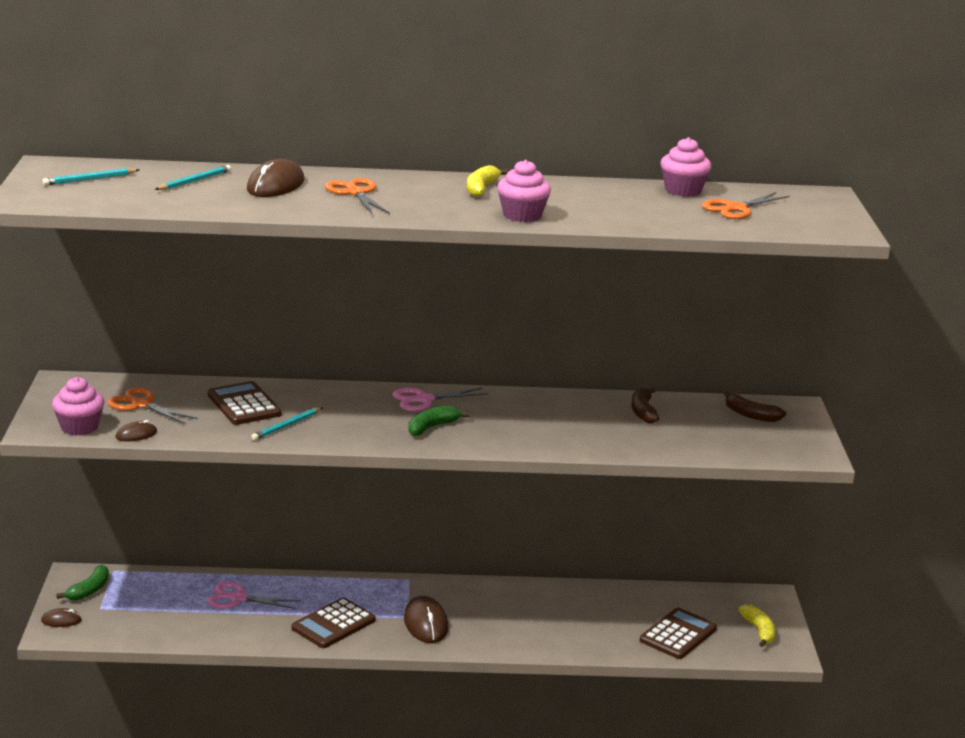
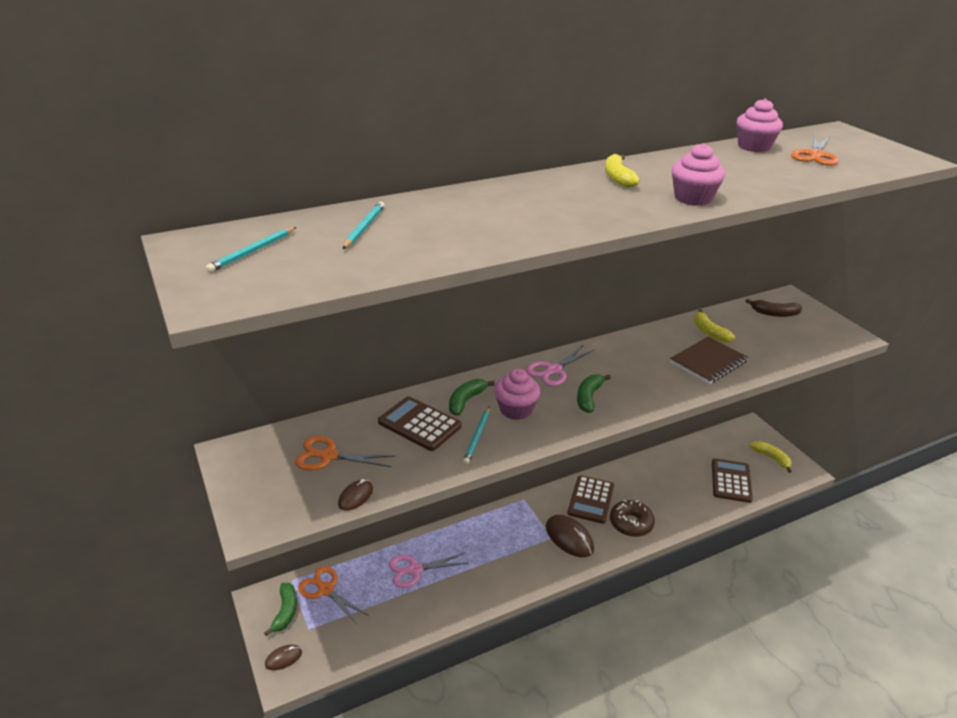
camera: 25 degrees left, 10 degrees up
(79, 427) = (292, 507): pink cupcake -> pink cupcake (516, 410)
(275, 185) = (446, 214): brown mouse -> none
(307, 400) = (466, 401): none -> green banana
(333, 624) = (506, 567): brown calculator -> brown calculator (590, 500)
(355, 193) = (528, 207): orange scissors -> orange scissors (325, 590)
(509, 633) = (631, 523): none -> brown donut
(603, 433) = (708, 362): none -> brown notebook
(643, 412) = (709, 332): brown banana -> yellow banana

